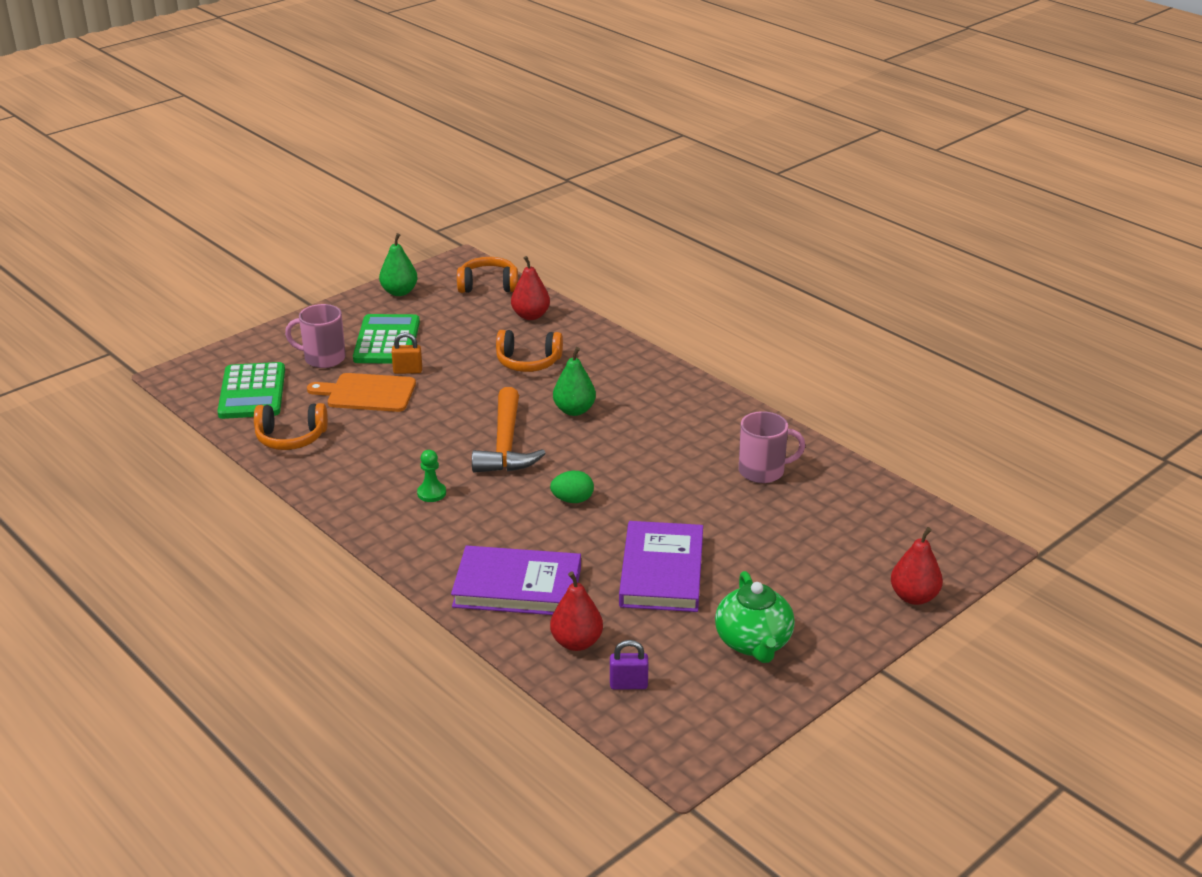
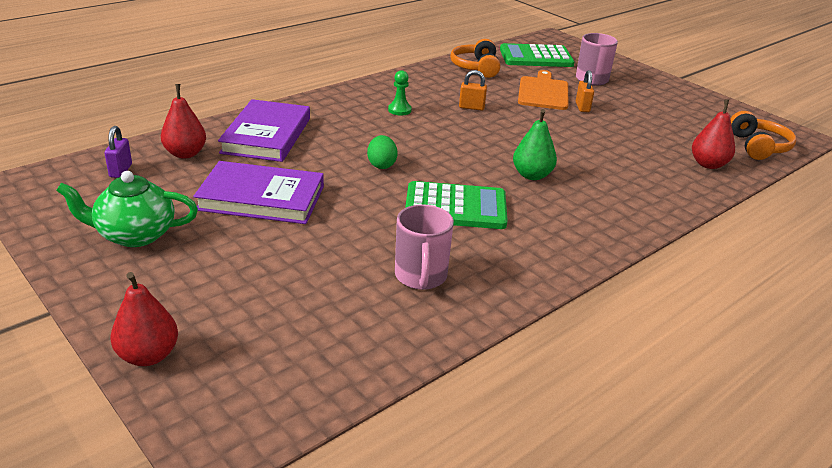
camera: 90 degrees right, 0 degrees up
(387, 341) = (629, 101): green calculator -> green calculator (455, 207)
(399, 292) = (718, 108): green pear -> none
(417, 443) = (471, 107): none -> orange padlock
(506, 445) = (470, 141): orange hammer -> none
(528, 362) = (615, 158): orange headphones -> none

